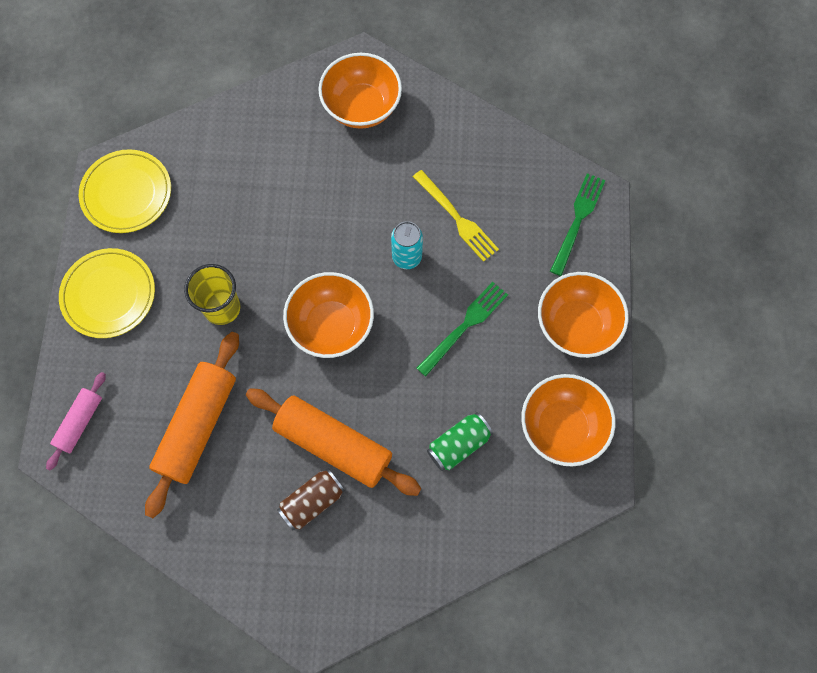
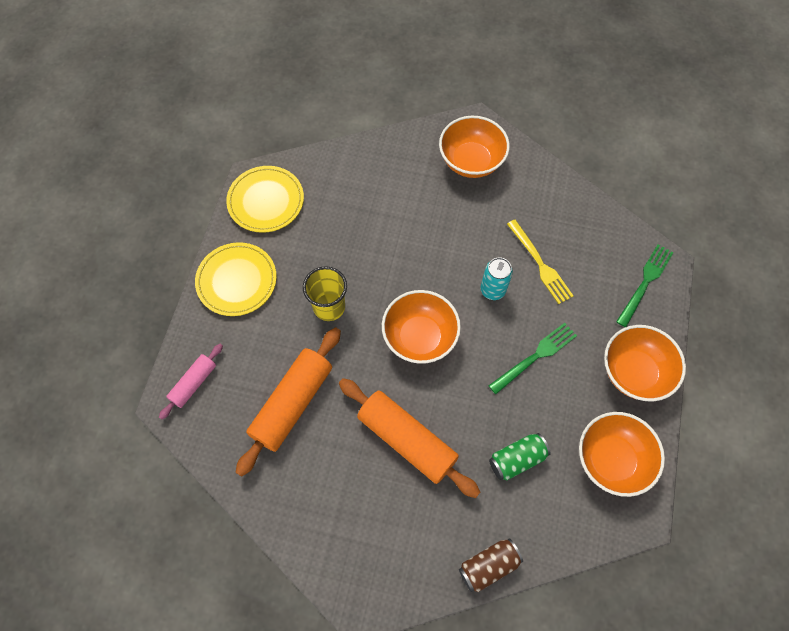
camera: 10 degrees right, 5 degrees down
(312, 501) = (381, 487): brown can -> brown can (488, 566)

